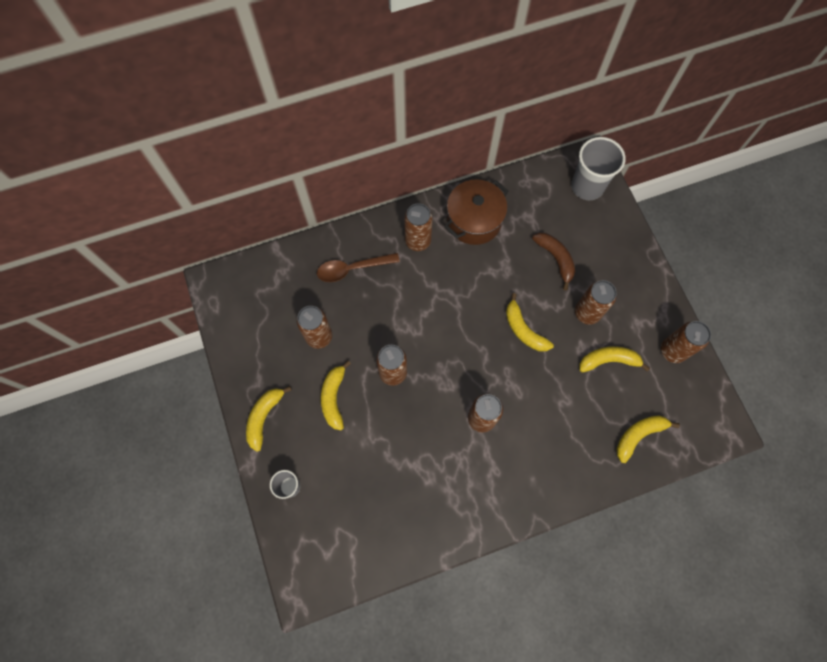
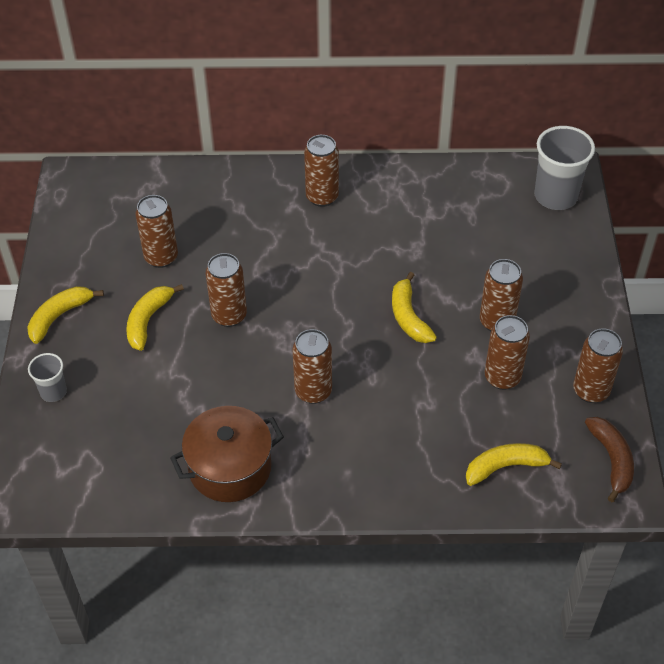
camera: 20 degrees right, 20 degrees down
(352, 269) = (232, 204): brown spoon -> none
(474, 221) = (399, 195): brown pot -> brown pot (230, 468)
(555, 259) = (482, 257): brown banana -> brown banana (611, 460)
(608, 360) = (502, 377): yellow banana -> brown can

